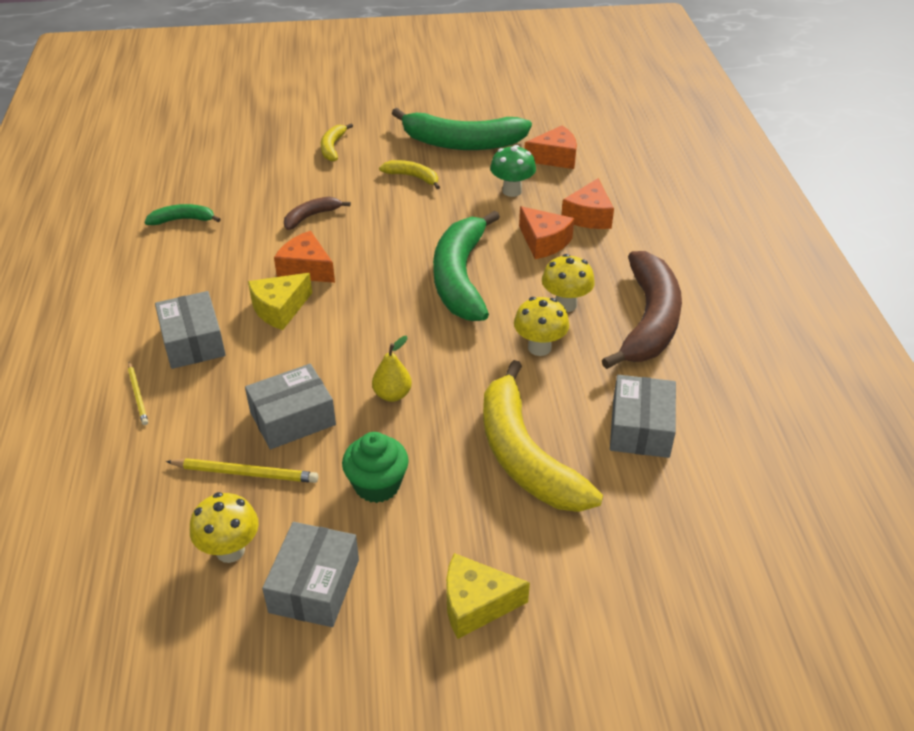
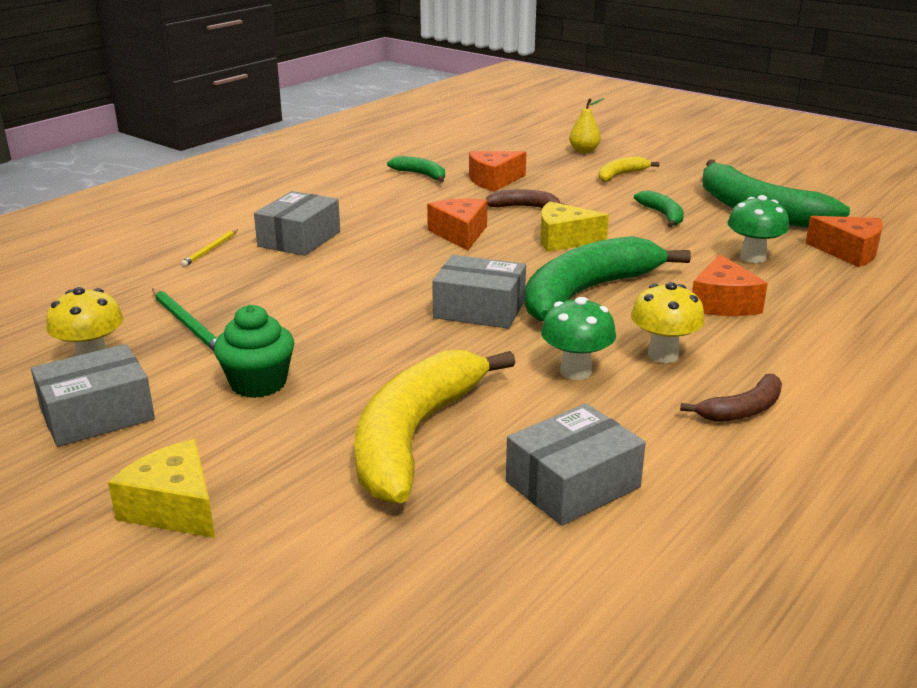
camera: 45 degrees right, 15 degrees down
(245, 473) = (188, 324): yellow pencil -> green pencil
(279, 309) = (394, 247): yellow cheese -> yellow cheese (564, 240)
(292, 418) = (279, 312): grey box -> grey box (479, 309)
(392, 394) = (380, 336): yellow pear -> yellow pear (584, 151)
(413, 177) = (663, 215): yellow banana -> green banana
(539, 347) = (575, 371): yellow mushroom -> green mushroom
(588, 216) = (813, 305): orange cheese -> orange cheese (494, 181)
(649, 321) = (742, 410): brown banana -> brown banana, size x0.47

